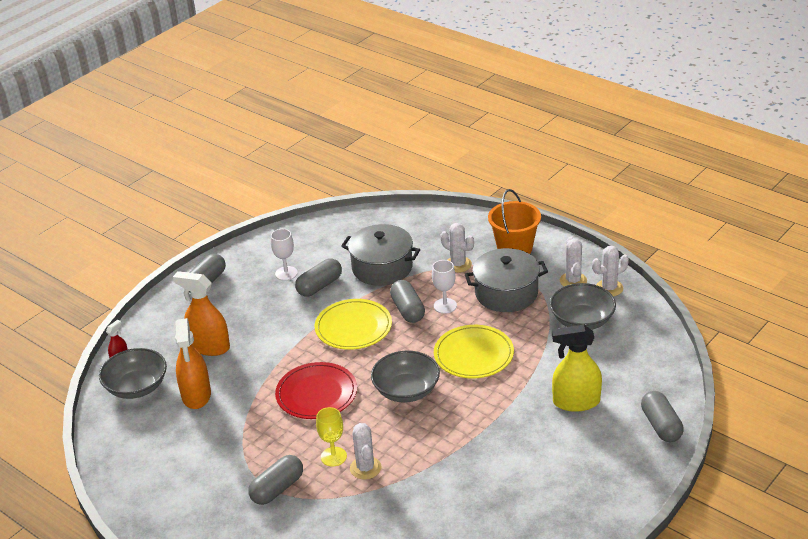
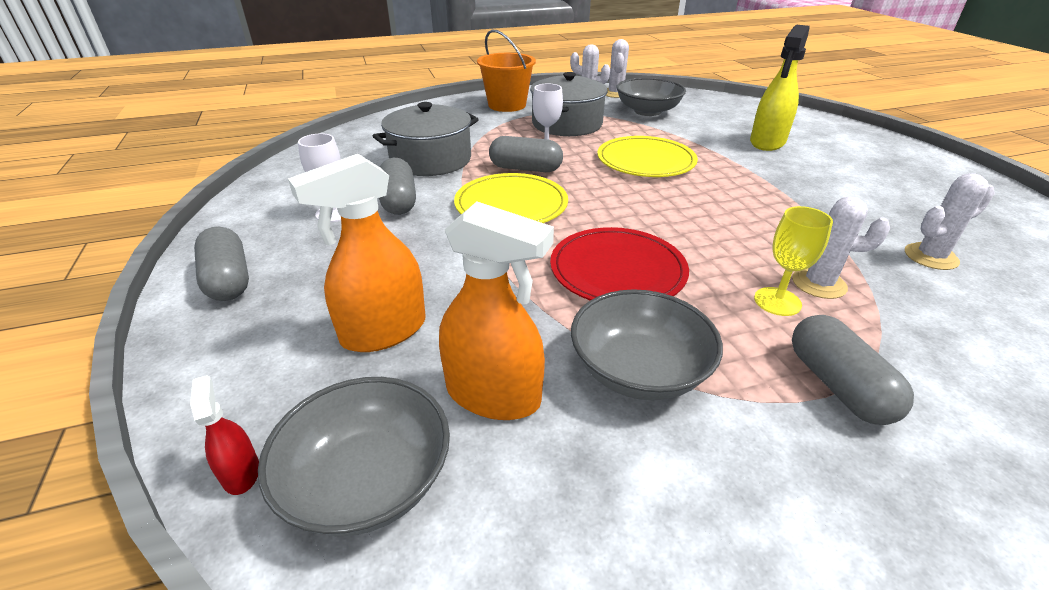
camera: 60 degrees left, 0 degrees up
(406, 390) = (672, 210): grey bowl -> grey bowl (638, 370)
(458, 264) = (490, 129): white cactus -> white cactus (930, 257)
(661, 425) = (826, 124): grey capsule -> none

